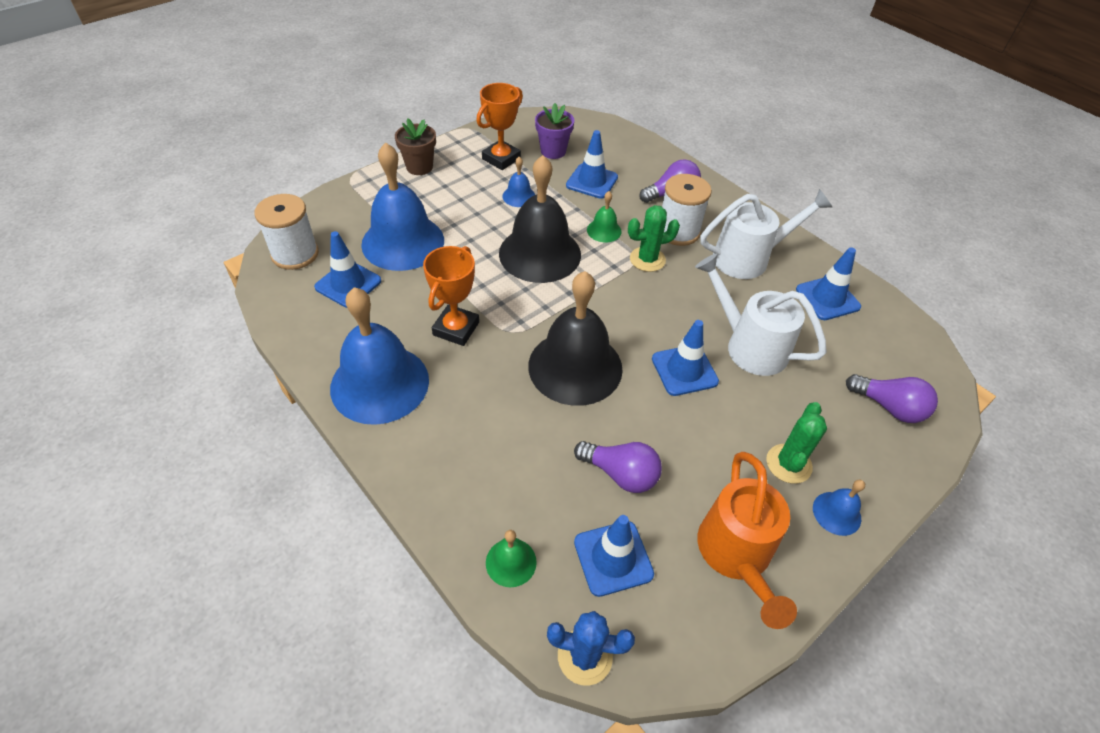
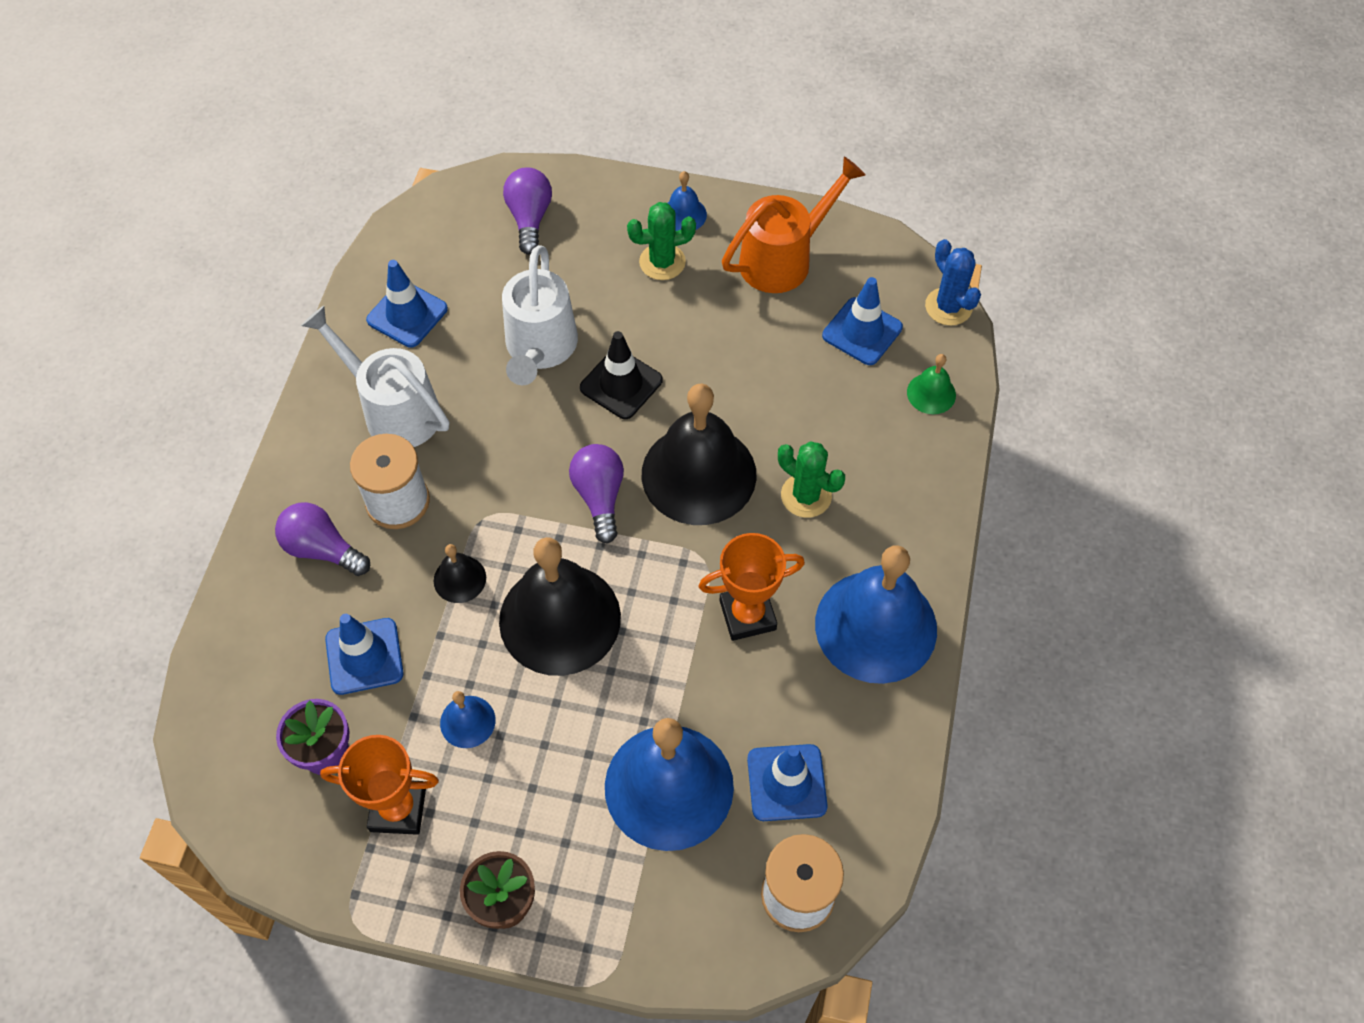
camera: 125 degrees left, 10 degrees up
(604, 230) = (459, 579): green bell -> black bell
(620, 474) = (783, 369): purple light bulb -> purple light bulb (599, 497)
(647, 259) = (477, 504): green cactus -> green cactus (806, 496)
(684, 370) = (621, 384): blue traffic cone -> black traffic cone

